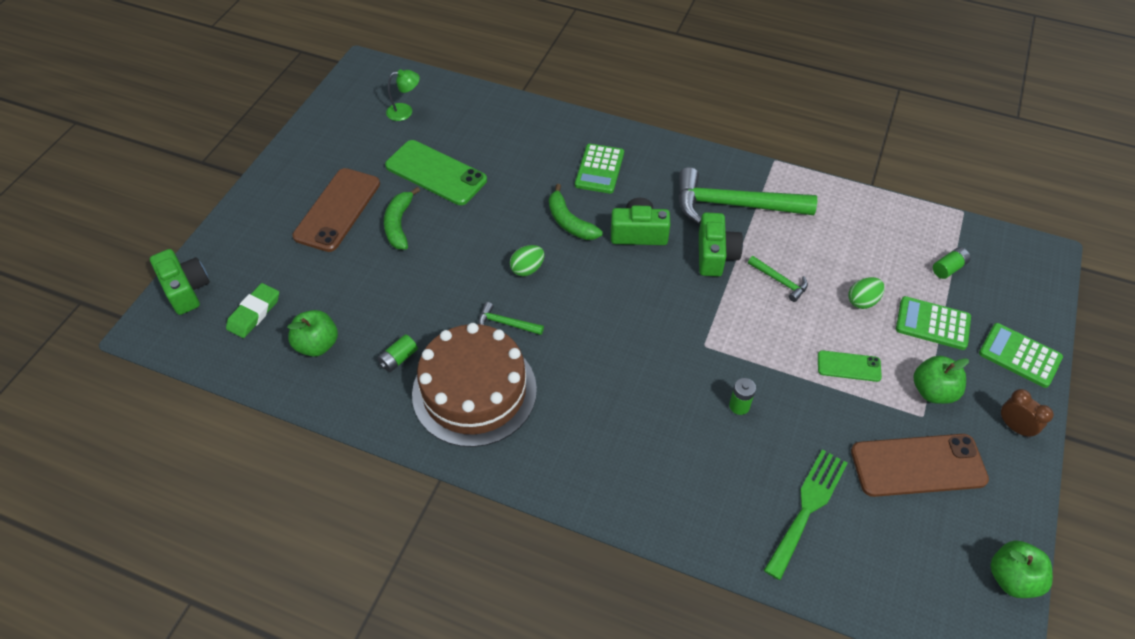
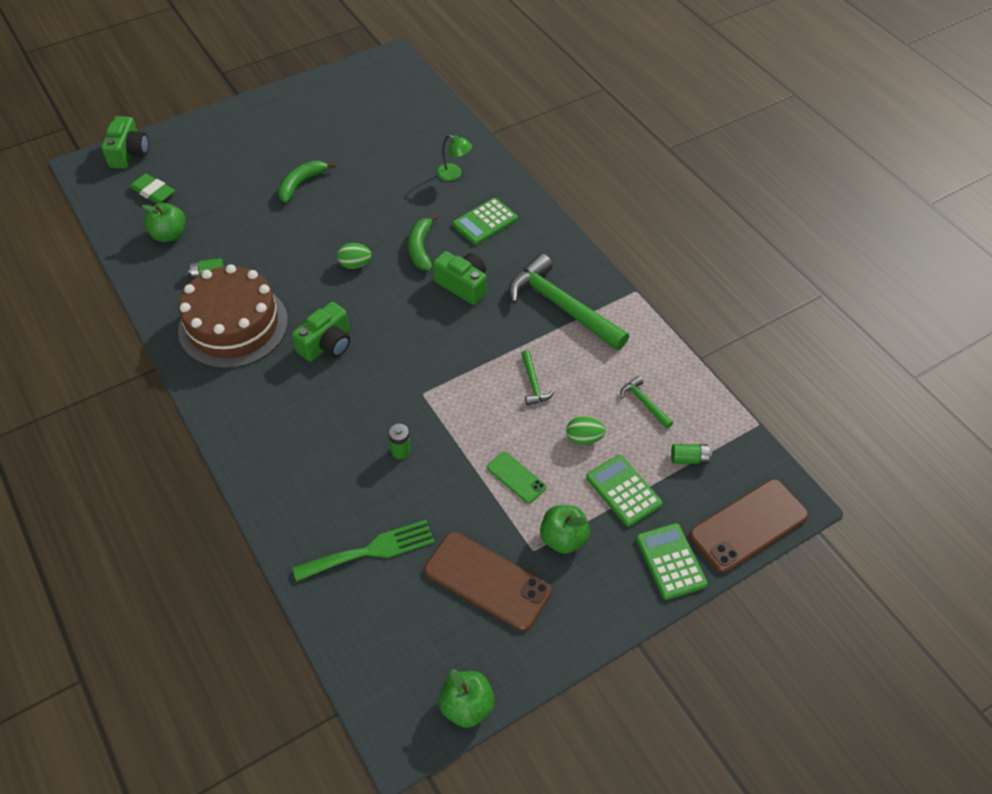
camera: 35 degrees right, 0 degrees up
(254, 313) = (153, 192): green eraser -> green eraser turned 60 degrees clockwise
(337, 210) = (271, 151): brown phone -> brown phone (748, 525)
(405, 111) = (388, 105): green lamp -> green lamp (454, 174)
(436, 173) = (363, 161): green phone -> none
(506, 323) = (301, 293): green hammer -> green hammer (644, 403)
(715, 255) = (504, 335): green camera -> green camera (327, 344)
(1014, 427) = (600, 608): brown clock -> none

